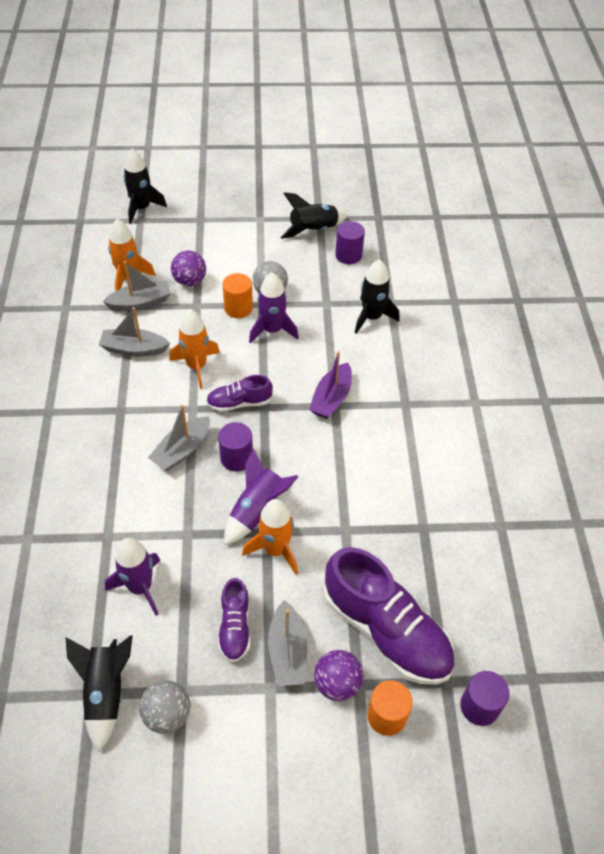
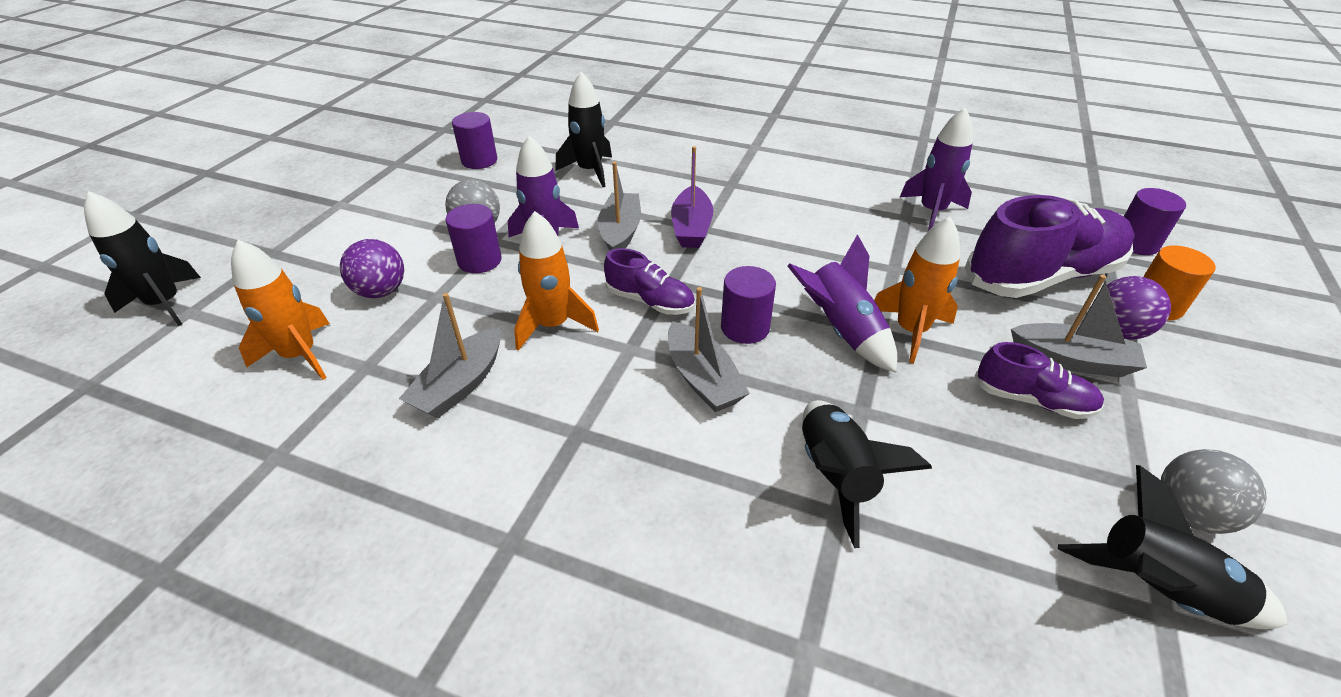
camera: 65 degrees left, 10 degrees down
(140, 302) = (368, 354): grey boat -> grey boat (620, 232)
(140, 587) = (951, 492): purple rocket -> purple rocket (932, 212)
(238, 308) = (479, 260): orange cylinder -> purple cylinder
(239, 403) = (650, 301): purple shoe -> purple shoe turned 75 degrees counterclockwise
(313, 230) = (411, 172): black rocket -> black rocket (835, 476)
(331, 398) = (691, 228): purple boat -> purple boat turned 45 degrees clockwise

